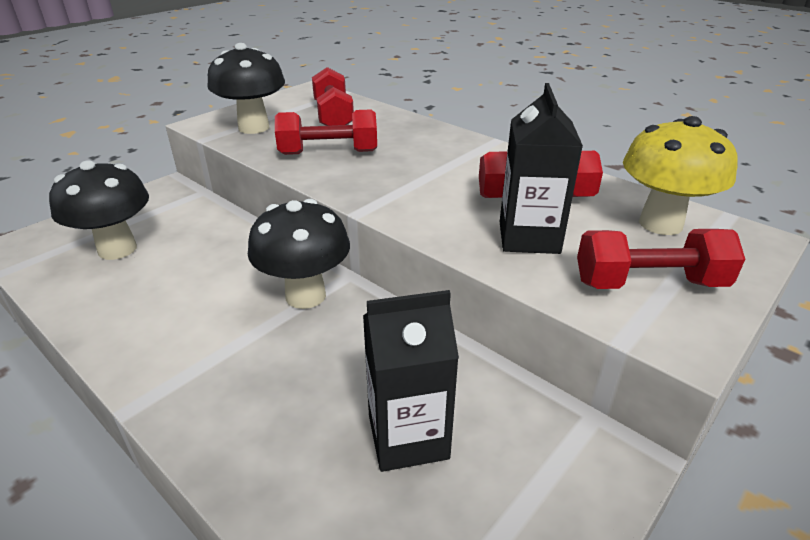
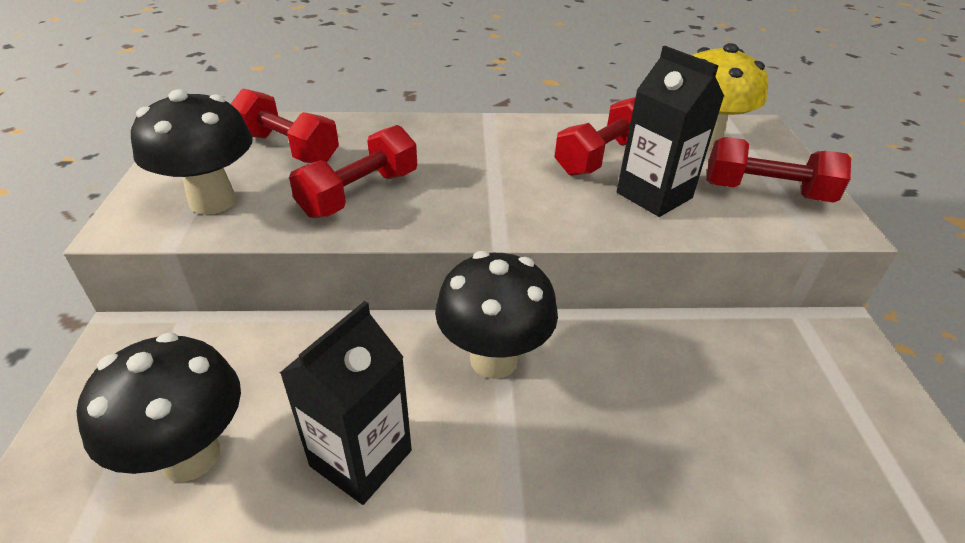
camera: 45 degrees left, 5 degrees up
(408, 437) = (740, 415): black carton -> black carton (361, 458)
(649, 283) = (766, 192): red dumbbell -> red dumbbell turned 60 degrees clockwise

